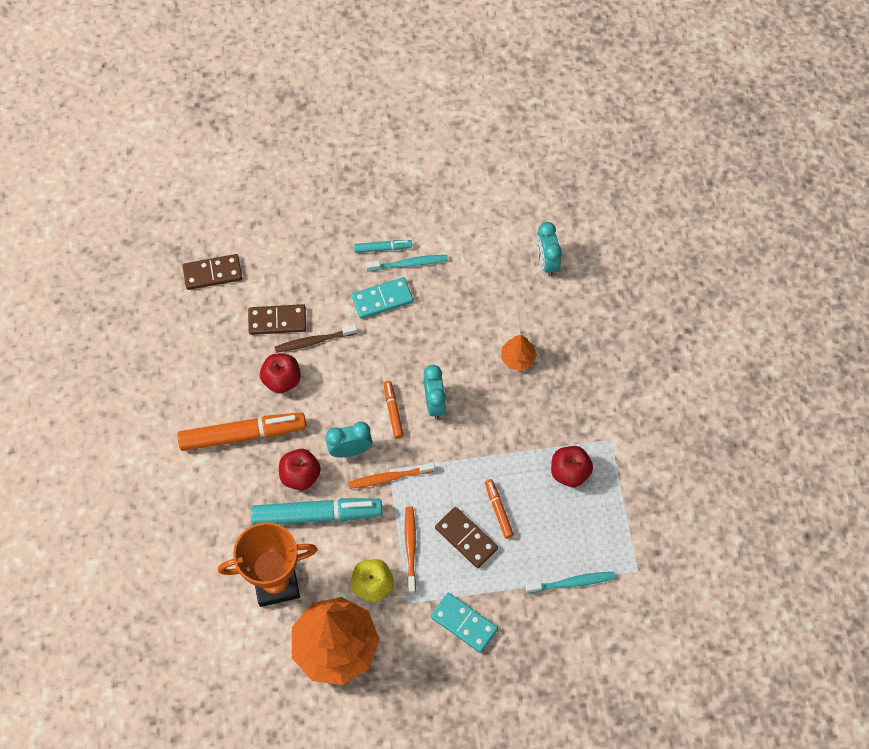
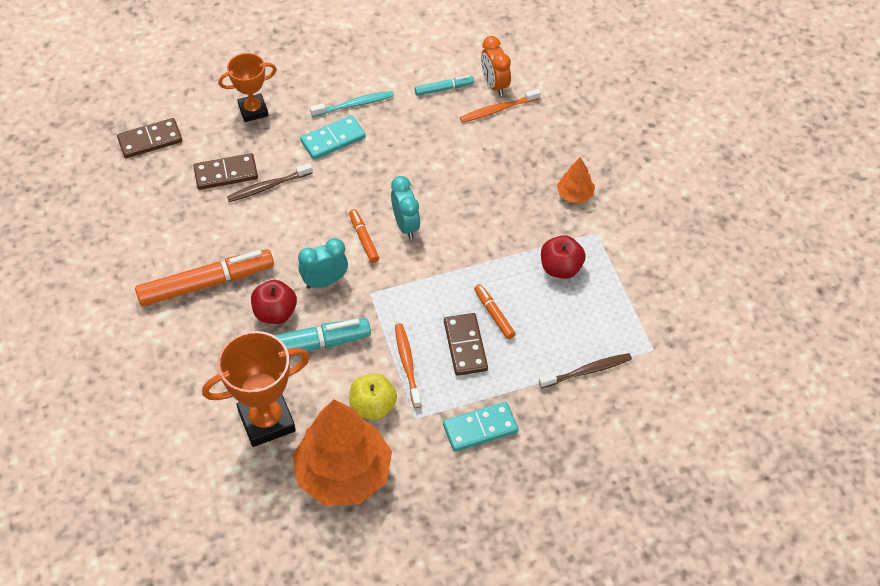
camera: 10 degrees left, 10 degrees down
(282, 380) = (240, 226): red apple -> none
(313, 255) = (253, 110): none -> orange trophy
(383, 248) = (325, 95): turquoise marker -> turquoise marker (444, 89)
(389, 477) = (371, 301): orange toothbrush -> orange toothbrush (498, 110)
(464, 623) = (480, 428): turquoise domino -> turquoise domino turned 45 degrees counterclockwise
(466, 538) = (465, 346): brown domino -> brown domino turned 45 degrees clockwise
(517, 358) = (484, 173): orange tree -> orange tree (575, 194)
(546, 262) = (494, 85): turquoise clock -> orange clock
(572, 582) = (587, 371): turquoise toothbrush -> brown toothbrush

